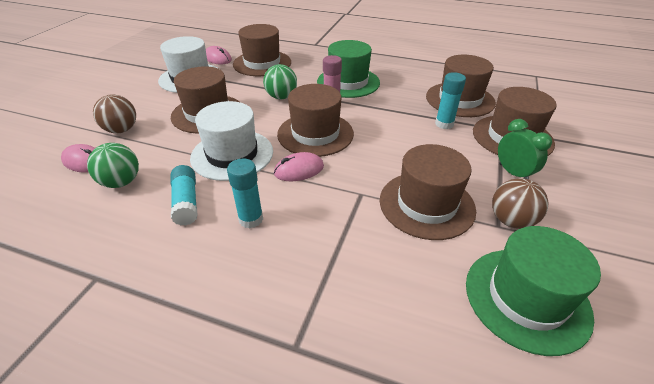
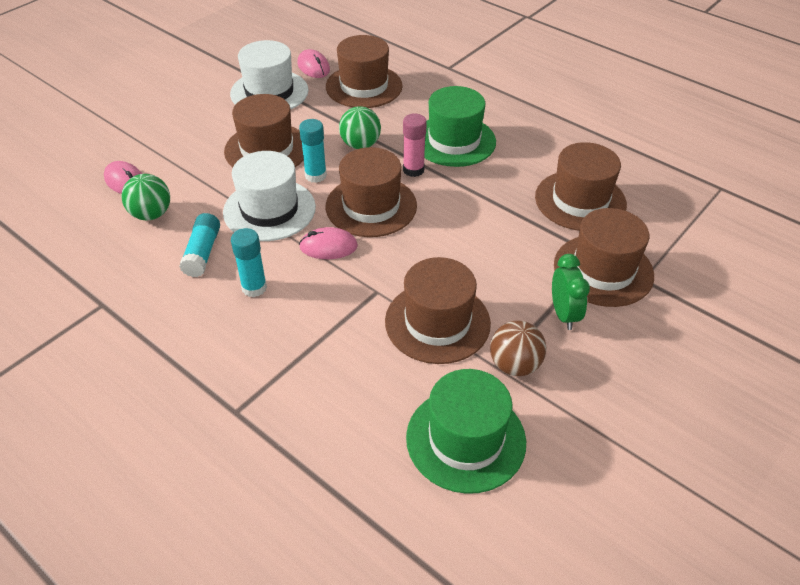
camera: 20 degrees right, 5 degrees up
(121, 130) = (171, 150): brown ball -> none
(444, 124) = (532, 231): turquoise glue stick -> turquoise glue stick (315, 175)

